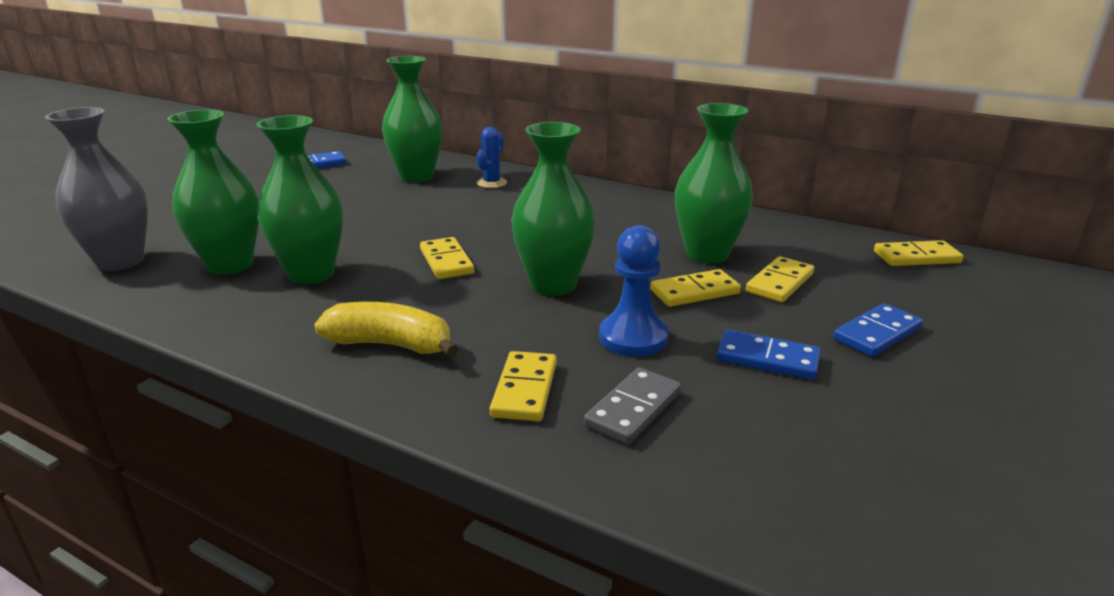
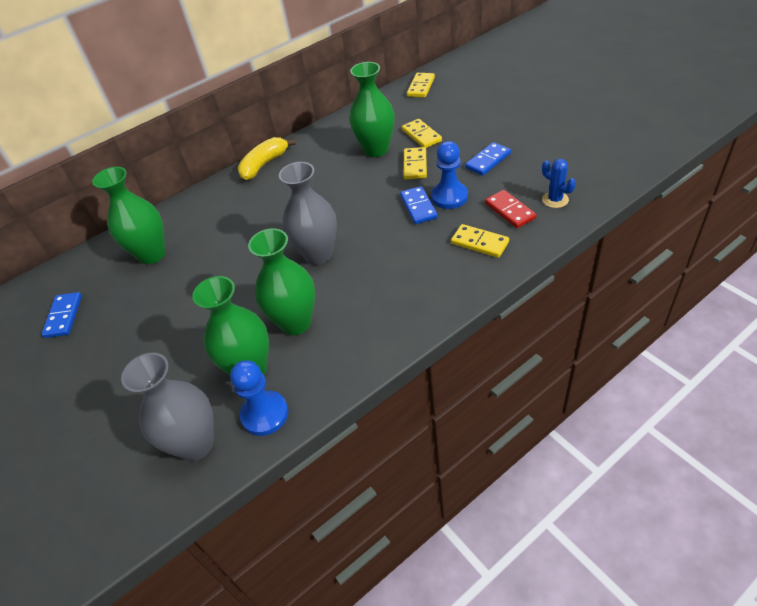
camera: 60 degrees left, 20 degrees up
(154, 289) = (265, 414): none -> blue pawn
(390, 345) = (412, 289): yellow banana -> yellow banana (264, 165)
(446, 261) = (318, 254): yellow domino -> grey vase
(491, 183) = (200, 216): blue cactus -> blue cactus (555, 200)
(553, 285) = (377, 214): green vase -> none
(633, 409) = (509, 211): grey domino -> red domino
(877, 334) = (482, 124): blue domino -> blue domino (418, 207)

